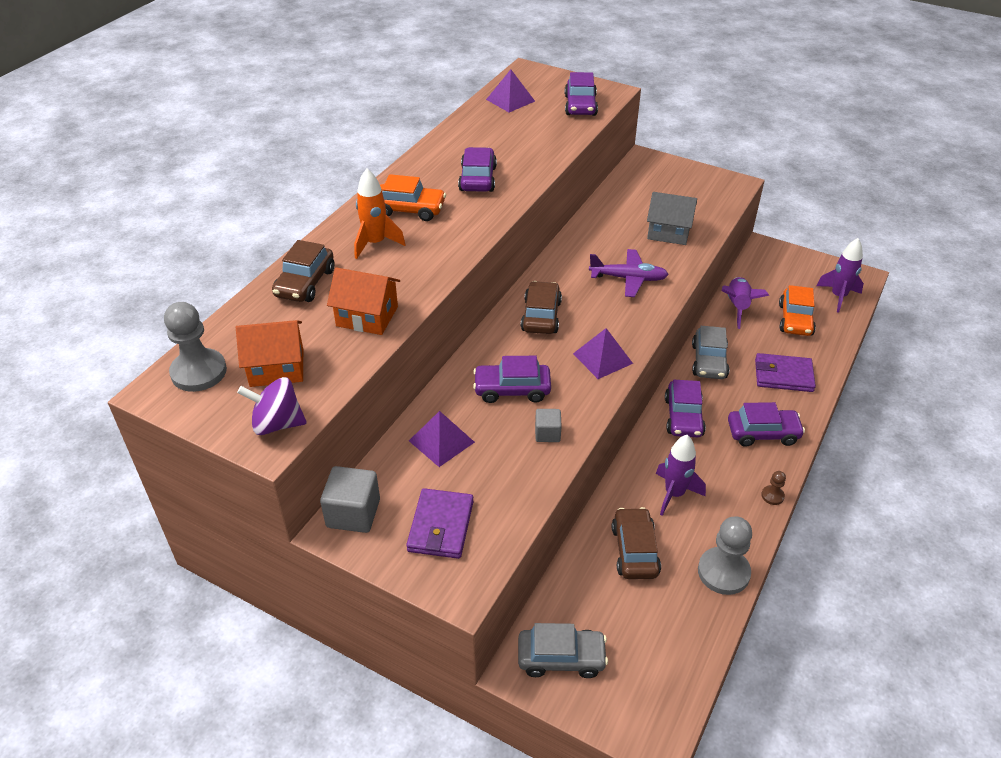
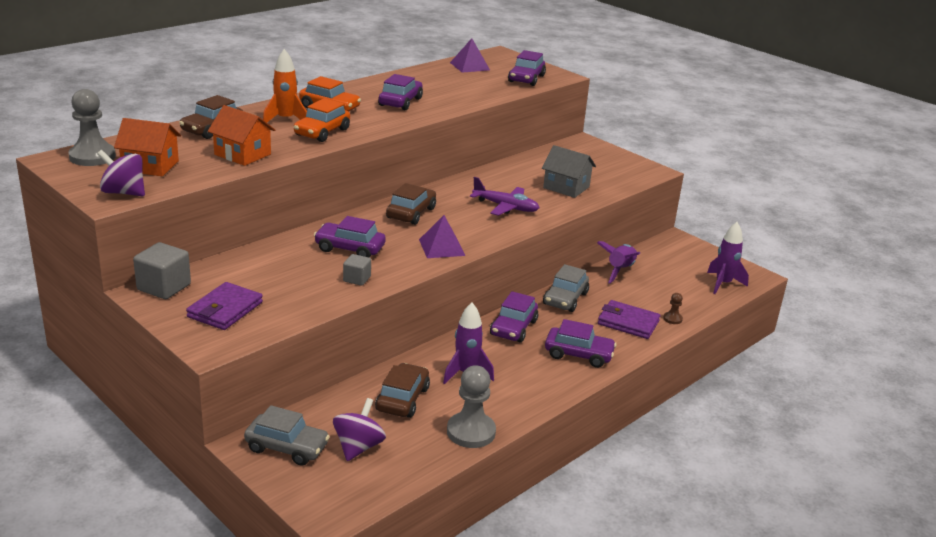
camera: 15 degrees right, 15 degrees down
(441, 441) = (267, 264): purple pyramid -> none
(630, 631) = (358, 447): none -> purple spinning top
(772, 496) = (555, 395): brown pawn -> brown pawn (672, 319)
(795, 320) = (668, 290): orange car -> orange car (322, 132)

